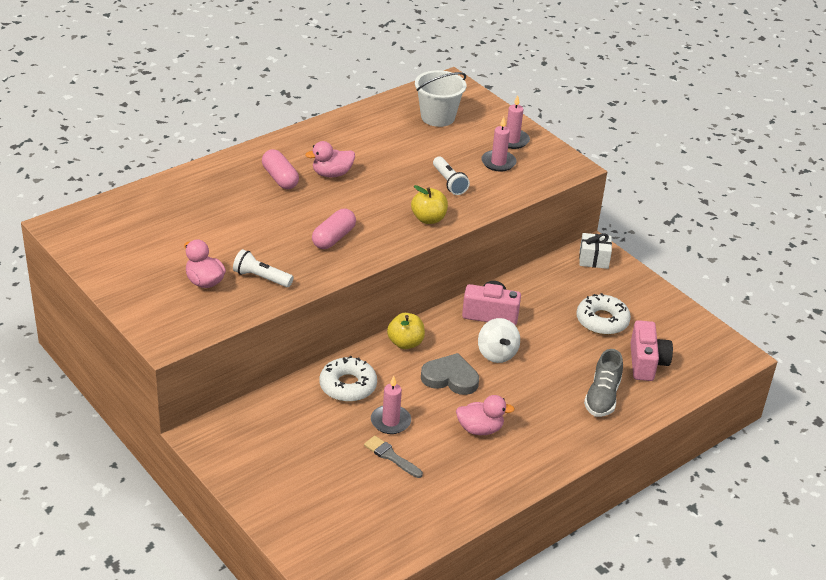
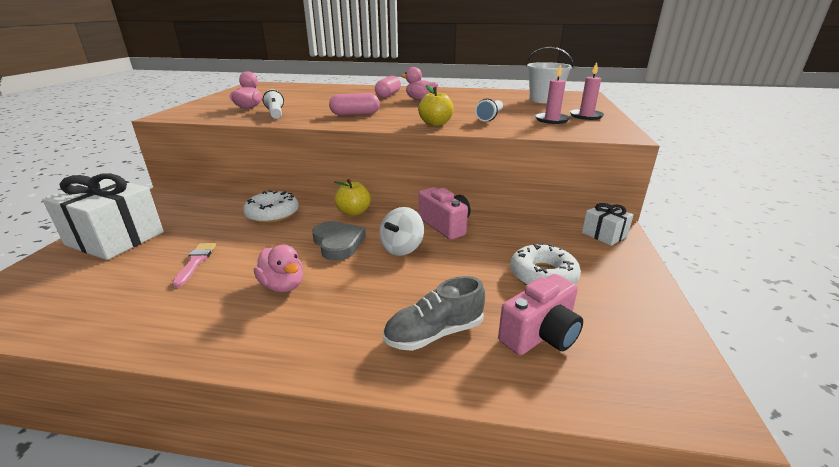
camera: 50 degrees right, 10 degrees down
(284, 487) = (115, 238): none -> white gift
(390, 421) = (246, 243): pink candle -> none
(391, 456) = (195, 262): grey brush -> pink brush

